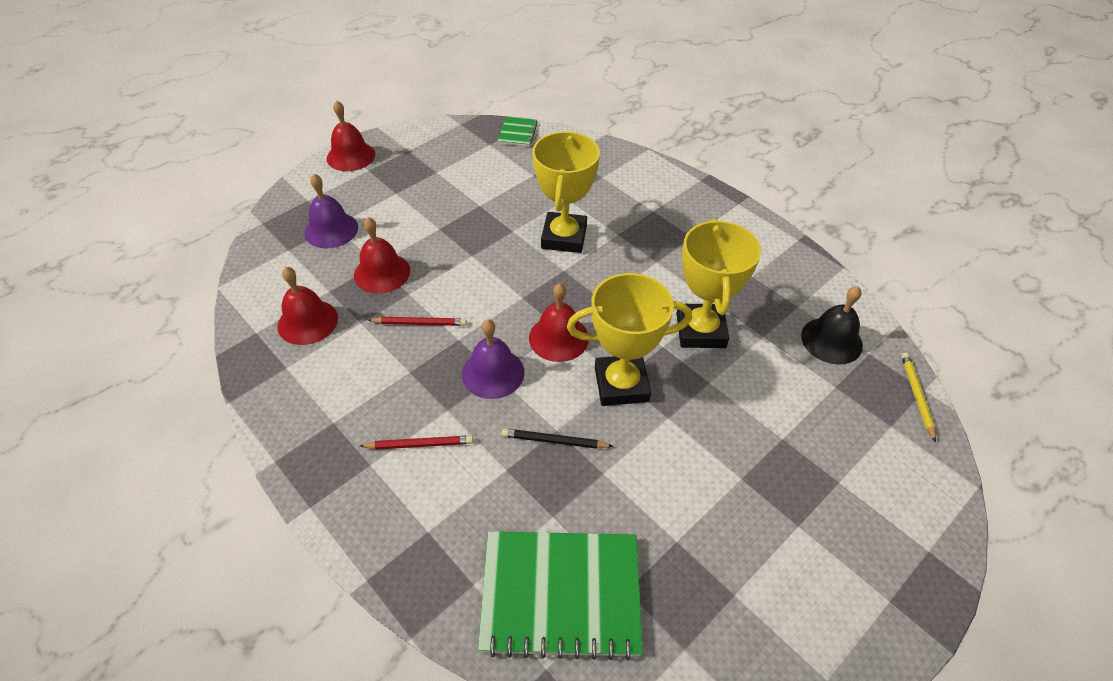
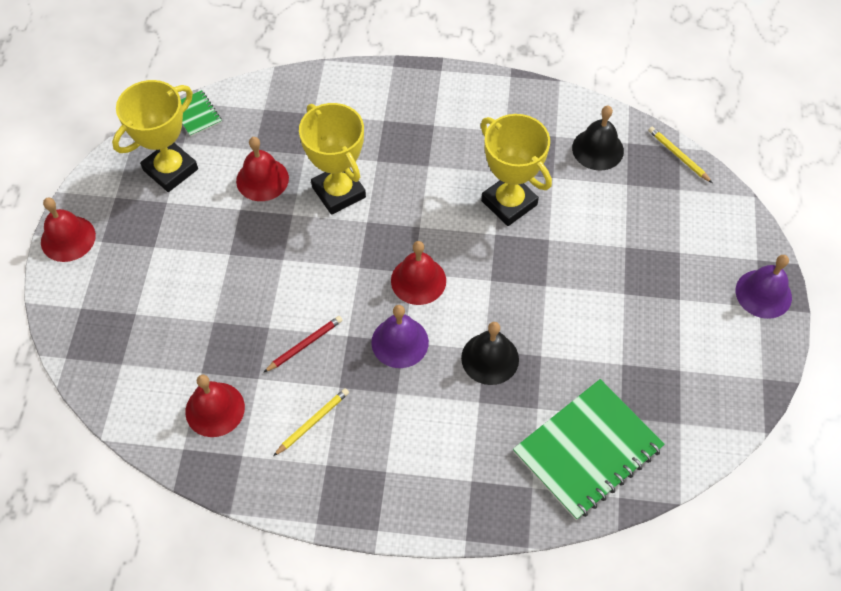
camera: 40 degrees left, 10 degrees up
(331, 230) = (137, 320): purple bell -> purple bell (763, 293)
(361, 382) = (313, 422): none -> yellow pencil
(382, 273) = (227, 326): red bell -> red bell (262, 179)
(419, 444) = (404, 431): red pencil -> none
(554, 441) = (490, 358): black pencil -> black bell
(621, 384) = (494, 284): yellow trophy -> yellow trophy (170, 169)

